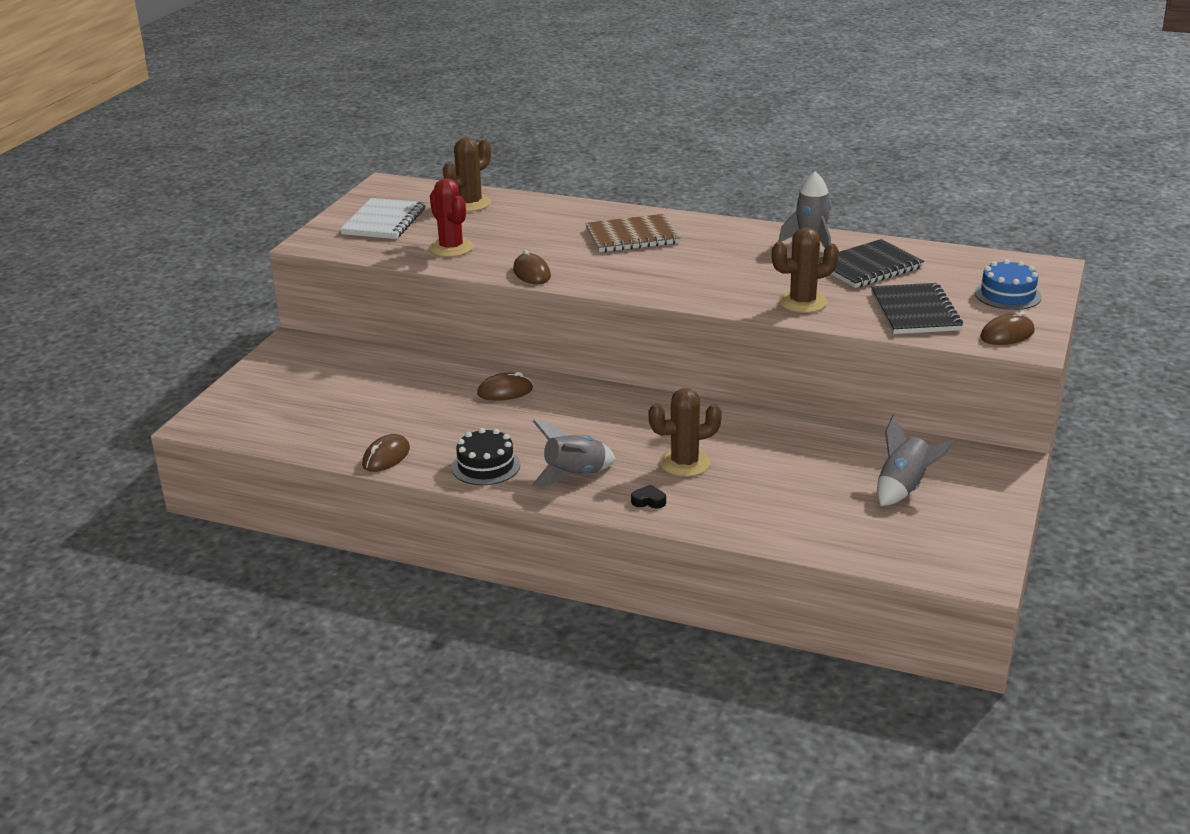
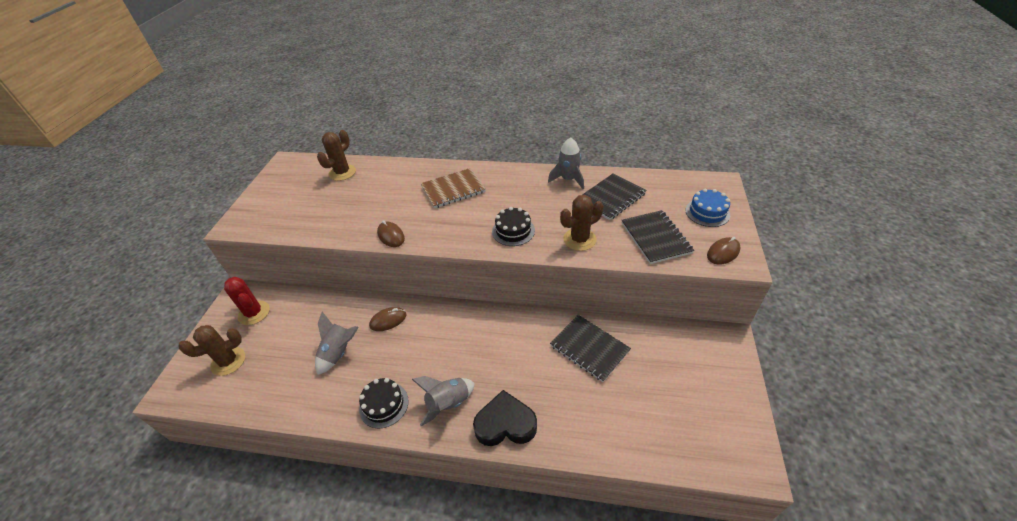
camera: 10 degrees left, 15 degrees up
(384, 221) = (285, 197): white notebook -> none
(386, 457) = (310, 407): brown mouse -> none
(451, 248) = (333, 218): red cactus -> red cactus (254, 313)
(648, 501) = (505, 424): black heart -> black heart, size x2.48
(684, 463) = (522, 376): brown cactus -> brown cactus (228, 361)
(709, 285) = (513, 231): none -> black cake
(792, 449) = (589, 348): none -> black notebook
(904, 488) = (673, 377): grey rocket -> grey rocket (339, 352)

